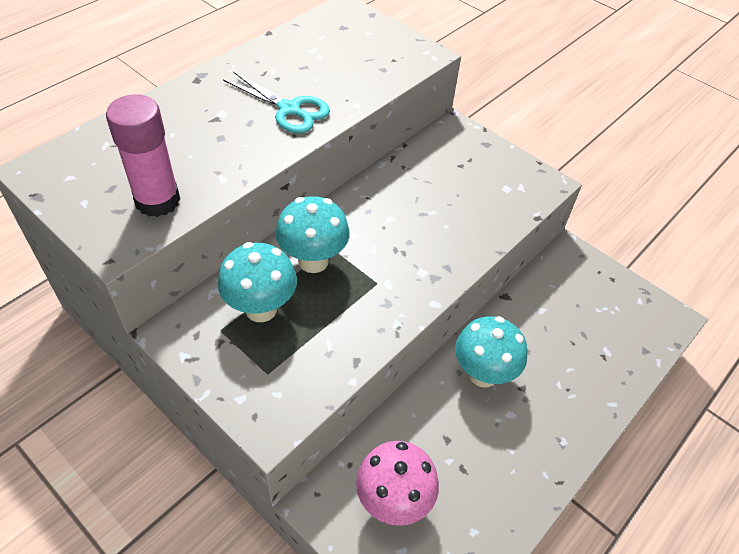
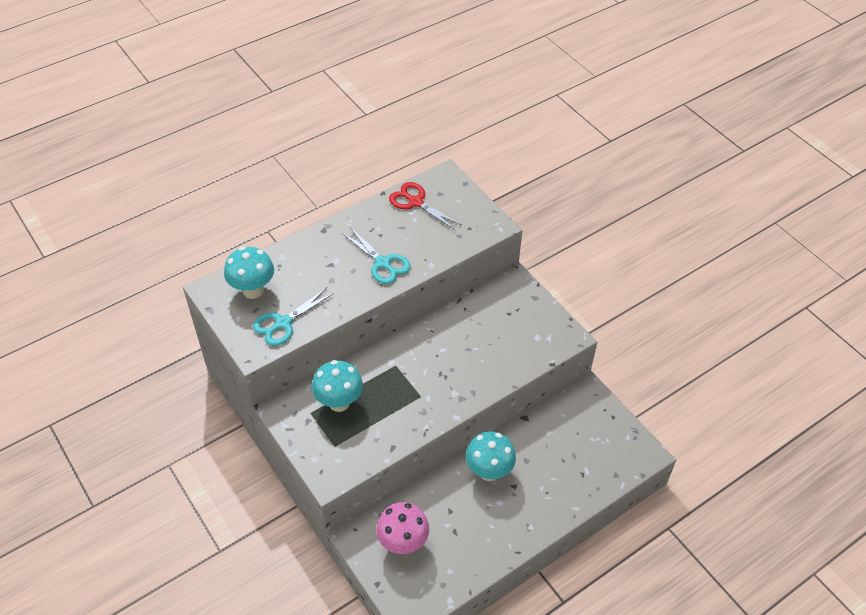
camera: 15 degrees right, 0 degrees up
(157, 201) = (283, 323): pink glue stick -> turquoise scissors
(313, 261) = (381, 374): turquoise mushroom -> turquoise mushroom (253, 290)
(315, 38) = (415, 202): none -> red scissors

